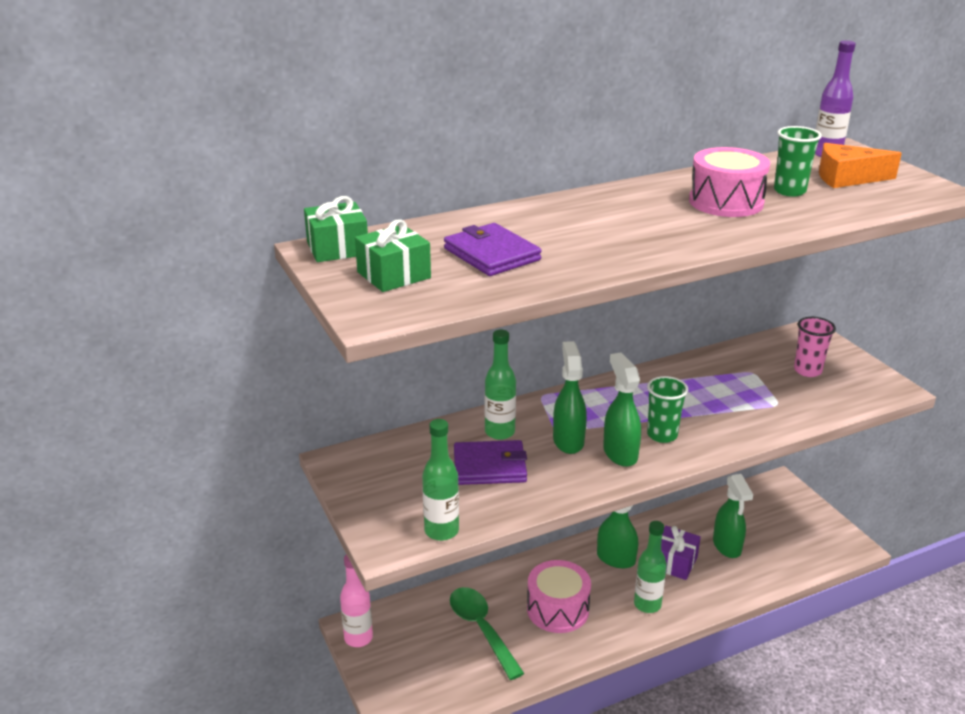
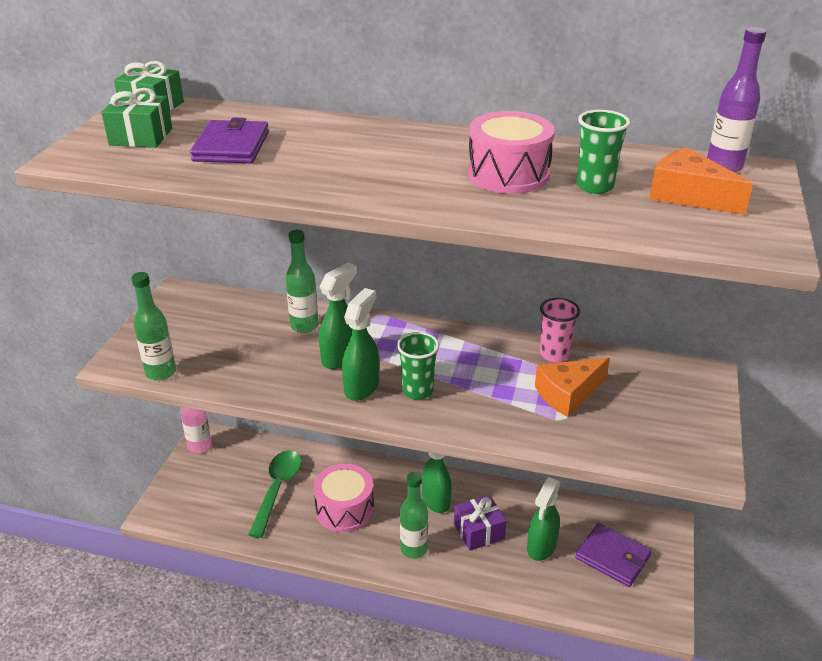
camera: 40 degrees right, 5 degrees up
(489, 466) = (258, 346): purple wallet -> purple wallet (612, 557)
(755, 386) = (567, 394): none -> orange cheese
(807, 370) = (642, 406): pink cup -> pink cup (554, 354)

